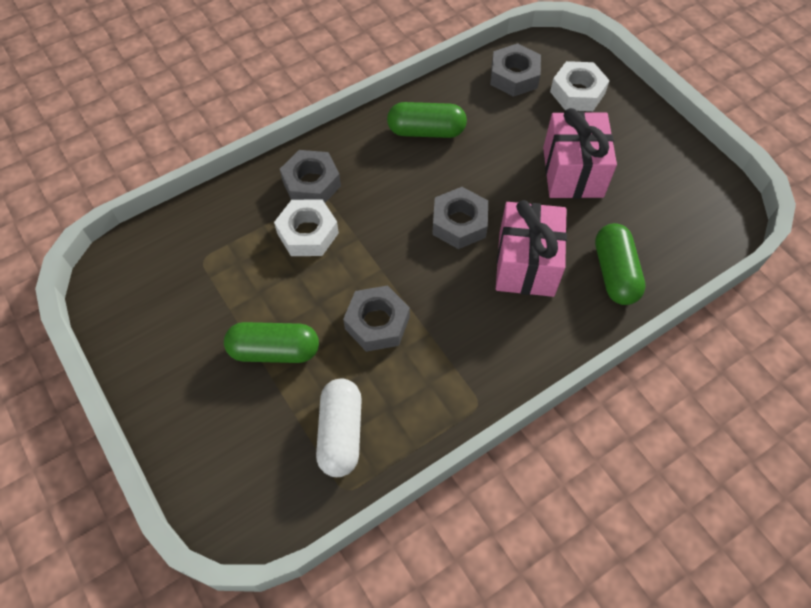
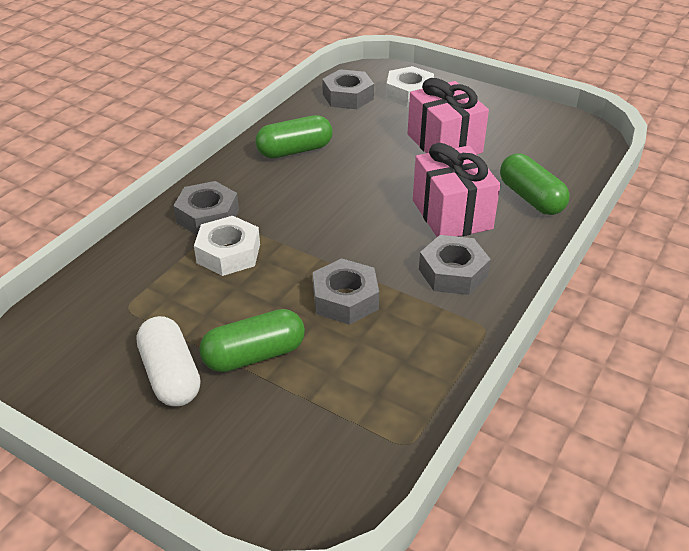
camera: 25 degrees left, 20 degrees down
(340, 433) = (369, 398): white capsule -> white capsule (170, 375)
(459, 223) = (371, 204): grey nut -> grey nut (453, 272)

